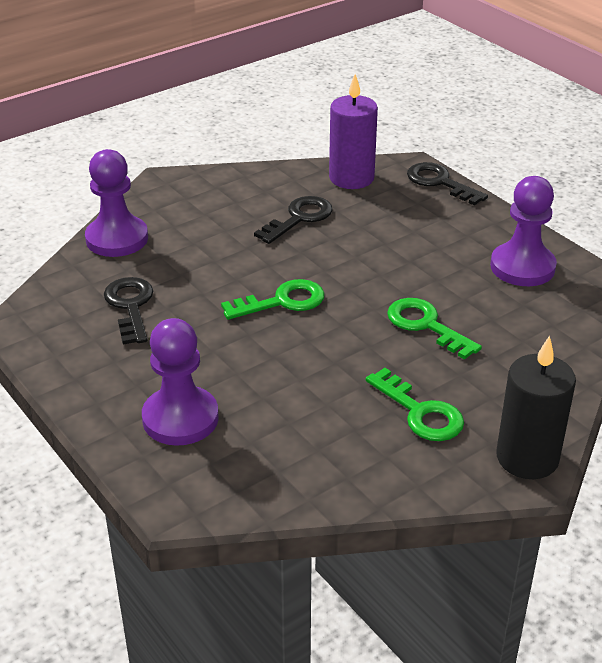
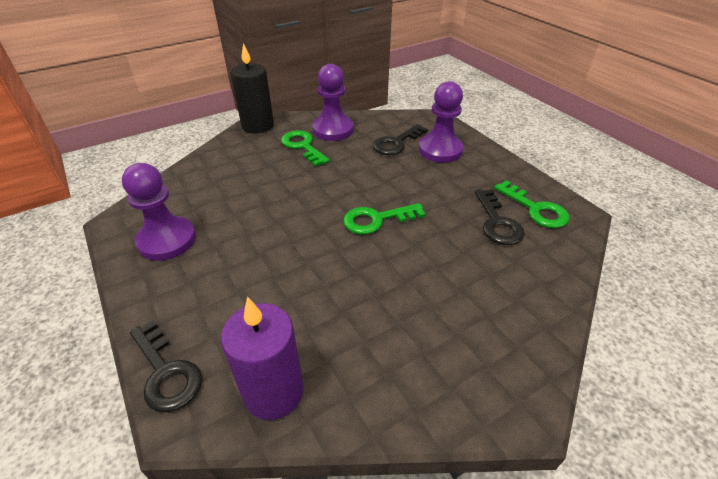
camera: 175 degrees left, 5 degrees up
(117, 239) = (541, 299): purple pawn -> purple pawn (333, 130)
(299, 218) = (352, 317): black key -> black key (396, 143)
(426, 325) = (274, 195): green key -> green key (535, 209)

